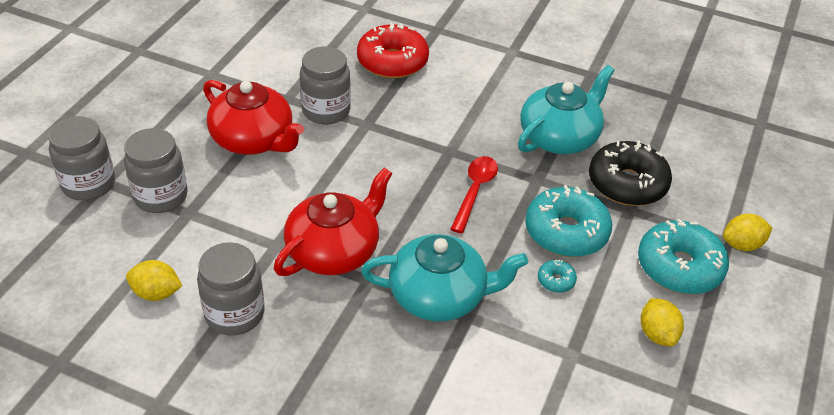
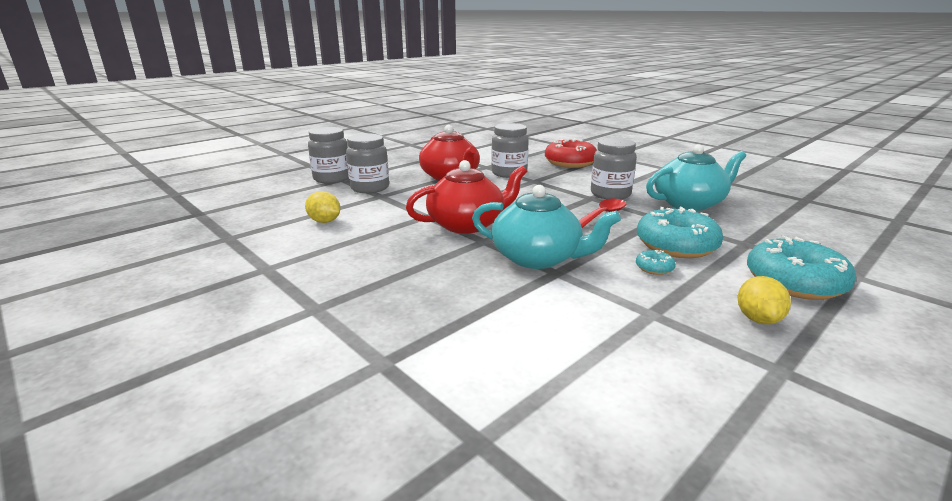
camera: 25 degrees right, 20 degrees down
(234, 314) = (367, 238): grey jar -> grey jar (610, 194)
(627, 184) = (747, 231): black donut -> none
(742, 245) = (874, 281): yellow lemon -> none

